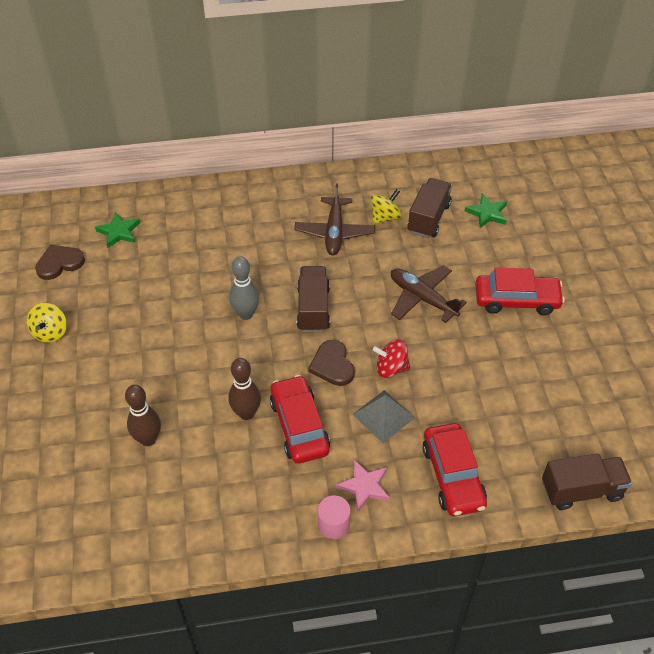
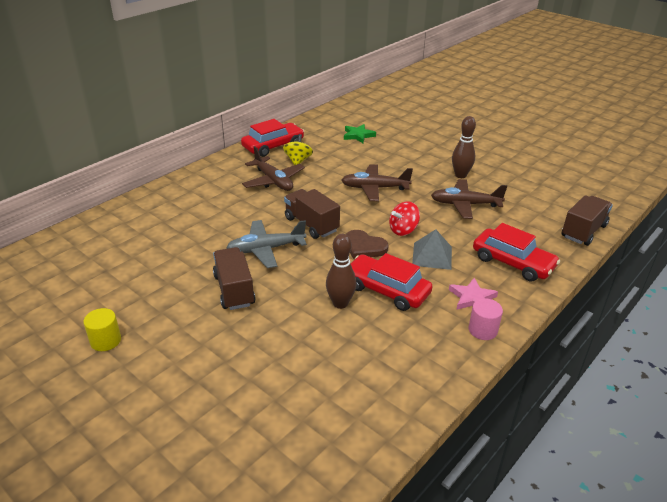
camera: 40 degrees left, 15 degrees down
(50, 332) = (105, 341): yellow spinning top -> yellow cylinder
(59, 263) = (60, 292): brown heart -> none
(119, 232) = (96, 249): green star -> none
(148, 439) = (284, 361): brown bowling pin -> brown bowling pin (460, 175)
(246, 314) = (266, 249): grey bowling pin -> grey plane
(428, 218) = (326, 151): brown truck -> brown truck (234, 290)
(492, 375) = (465, 205): none -> brown plane
(516, 300) = (429, 166): red car -> red car (273, 146)

